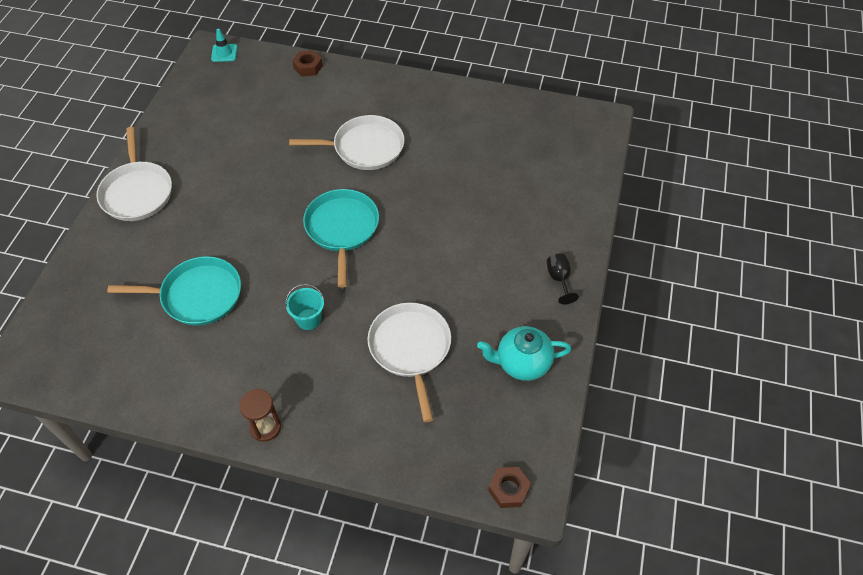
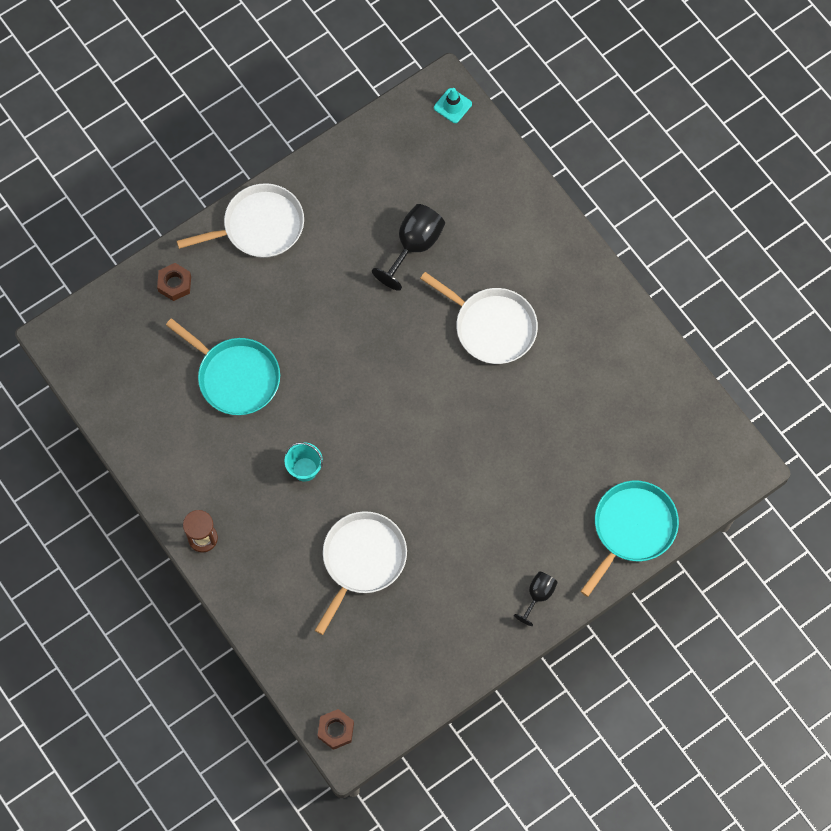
camera: 40 degrees right, 15 degrees up
(137, 192) = (259, 226): white pan -> white pan turned 135 degrees counterclockwise
(266, 136) = (414, 245): none -> black goblet
(308, 67) = (518, 185): brown nut -> brown nut (175, 284)
(342, 229) = (400, 401): turquoise pan -> turquoise pan (632, 528)
(522, 363) = (437, 643): turquoise teapot -> none

